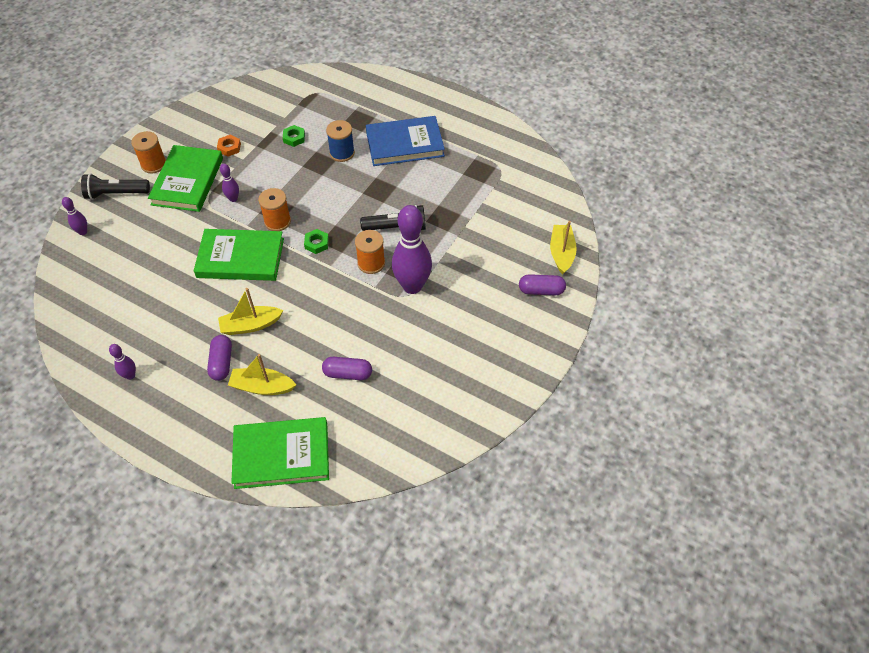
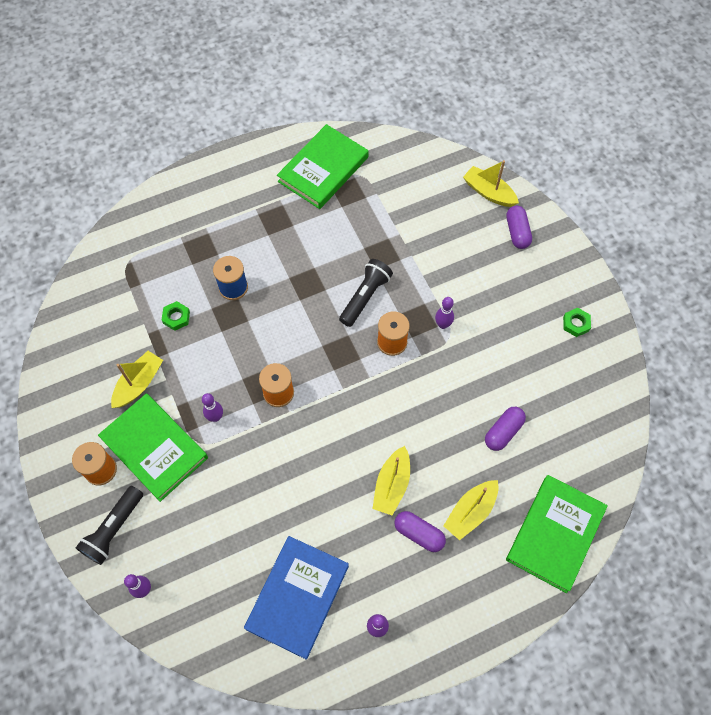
camera: 55 degrees left, 10 degrees up
(229, 148) = (139, 384): orange nut -> yellow boat
(240, 258) = (301, 451): green book -> green book (323, 169)
(316, 243) = (333, 374): green nut -> green nut (576, 324)
(404, 144) = (266, 229): blue book -> blue book (297, 597)
(412, 286) = (443, 324): purple bowling pin -> purple bowling pin, size x0.45
(541, 290) = (517, 232): purple capsule -> purple capsule turned 45 degrees counterclockwise

